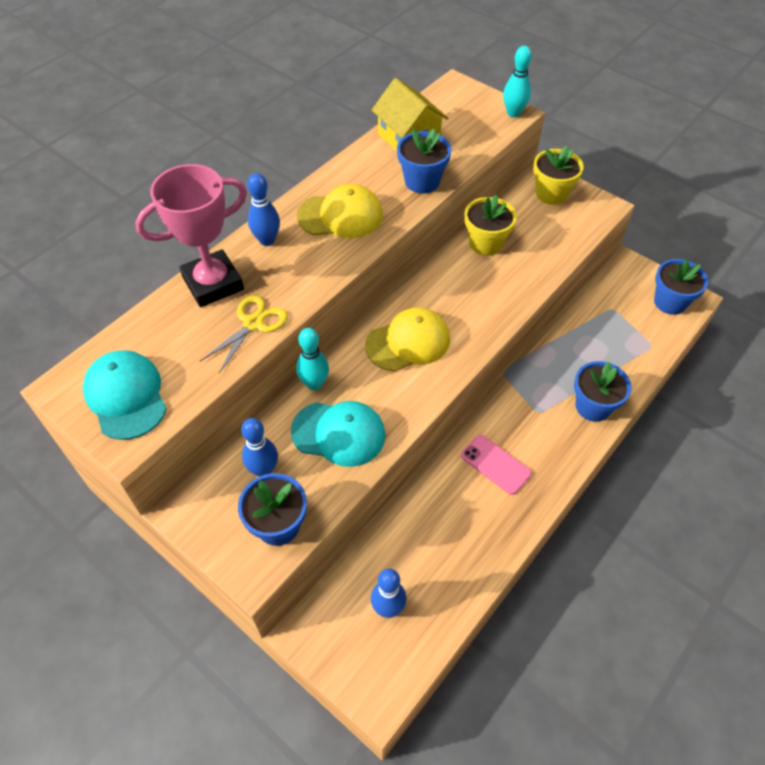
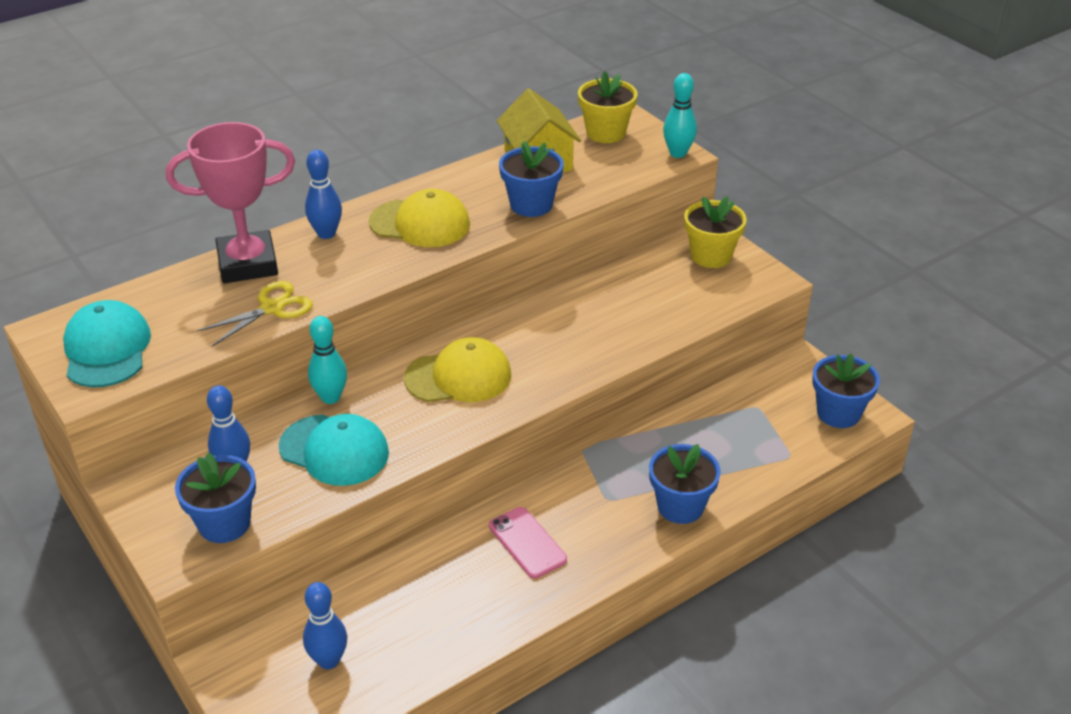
camera: 15 degrees right, 15 degrees down
(486, 243) = (602, 294): yellow flower pot -> yellow flower pot (606, 133)

